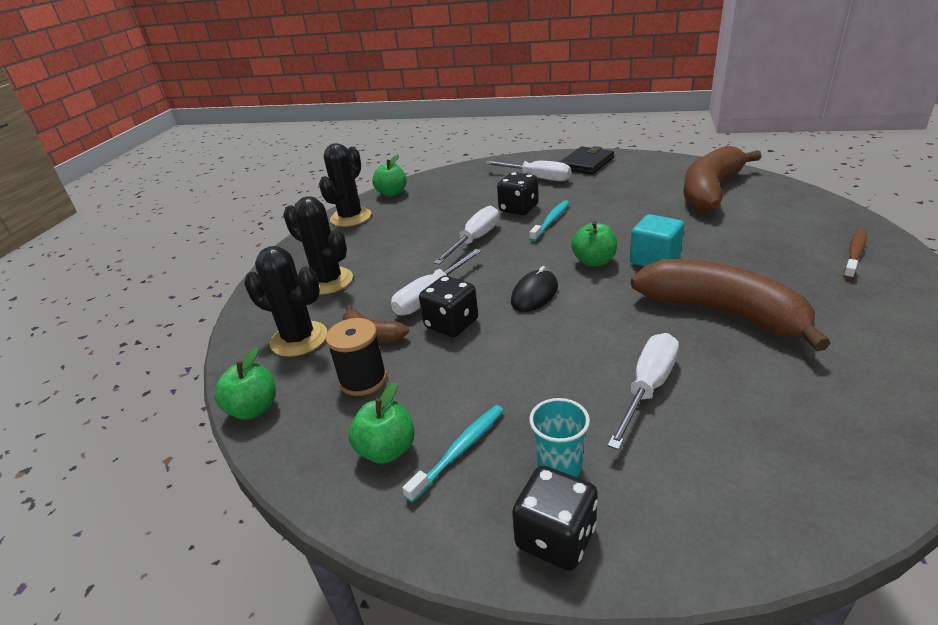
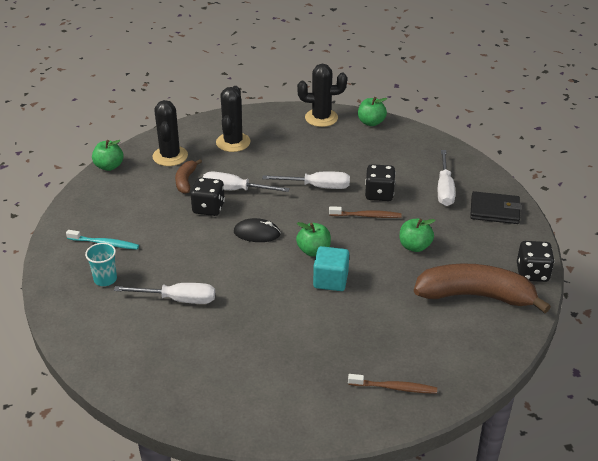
camera: 60 degrees right, 5 degrees up
(363, 380) = (144, 193): black spool -> none
(387, 450) = (97, 220): green apple -> green apple (414, 246)
(551, 221) = (366, 216): turquoise toothbrush -> brown toothbrush
(556, 537) = (62, 287): black dice -> black dice (532, 273)
(722, 312) = (272, 321): brown banana -> none

